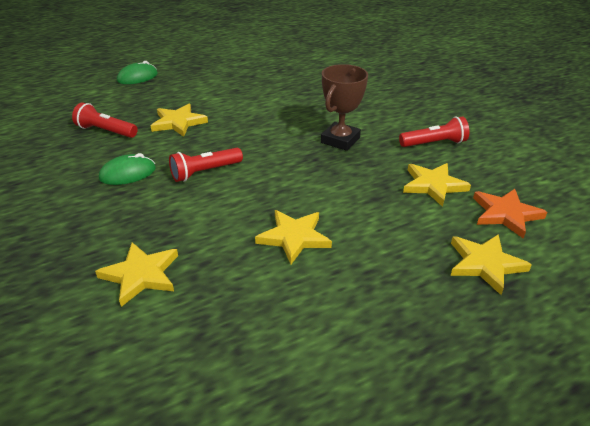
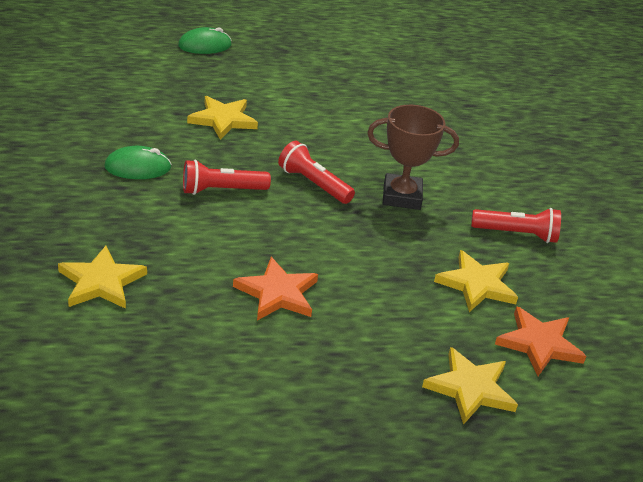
camera: 15 degrees right, 0 degrees up
(106, 131) = (137, 108): red flashlight -> red flashlight (313, 184)
(294, 237) = (277, 293): yellow star -> orange star
(340, 140) = (401, 196): brown trophy -> brown trophy turned 45 degrees clockwise

